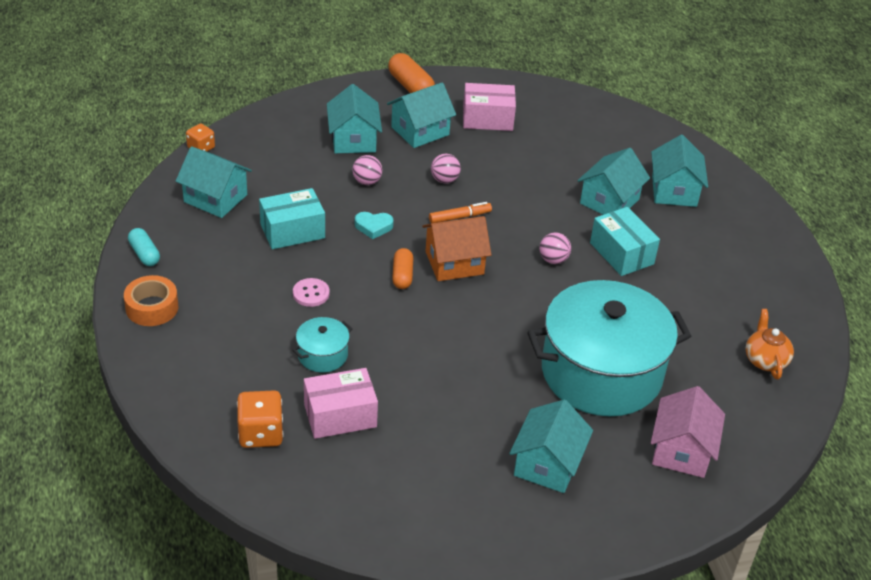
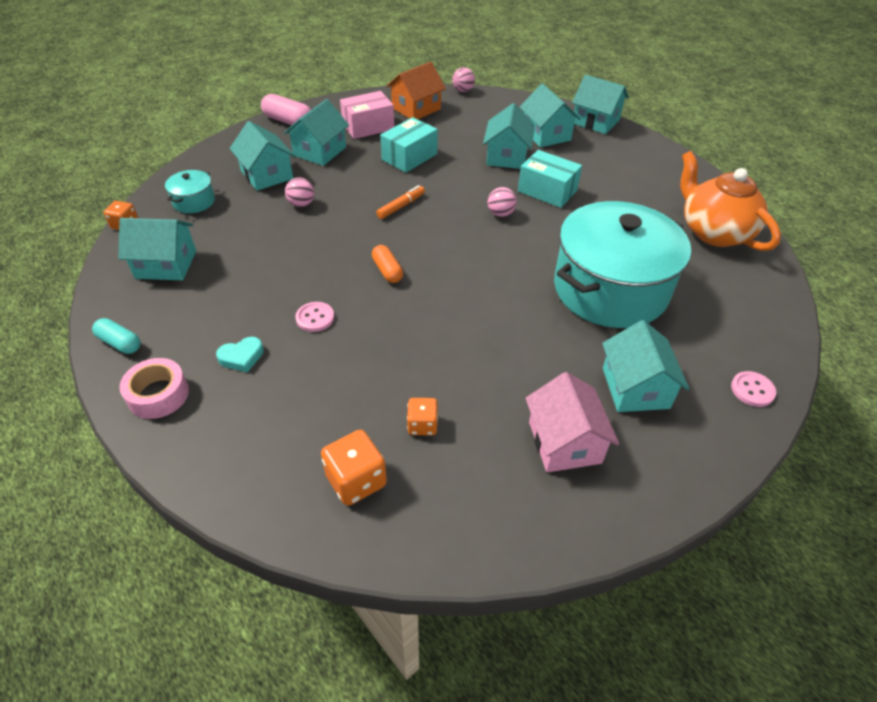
camera: 25 degrees left, 5 degrees up
(152, 308) = (158, 395): orange tape -> pink tape
(292, 231) = (260, 268): turquoise box -> turquoise box (409, 157)
(322, 355) = (365, 371): turquoise pot -> turquoise pot (194, 201)
(340, 415) = (422, 425): pink box -> orange dice
(373, 227) = (333, 239): turquoise heart -> turquoise heart (242, 357)
(411, 86) = (288, 121): orange capsule -> pink capsule
(444, 180) = (367, 182): pink ball -> pink ball (463, 90)
(454, 263) = (424, 244): orange house -> orange house (416, 108)
(657, 512) = (752, 390): none -> pink button
(681, 450) = (723, 328): pink house -> pink house (564, 442)
(746, 194) = (595, 121): none -> turquoise house
(765, 360) = (713, 232): orange teapot -> orange teapot, size x1.86

